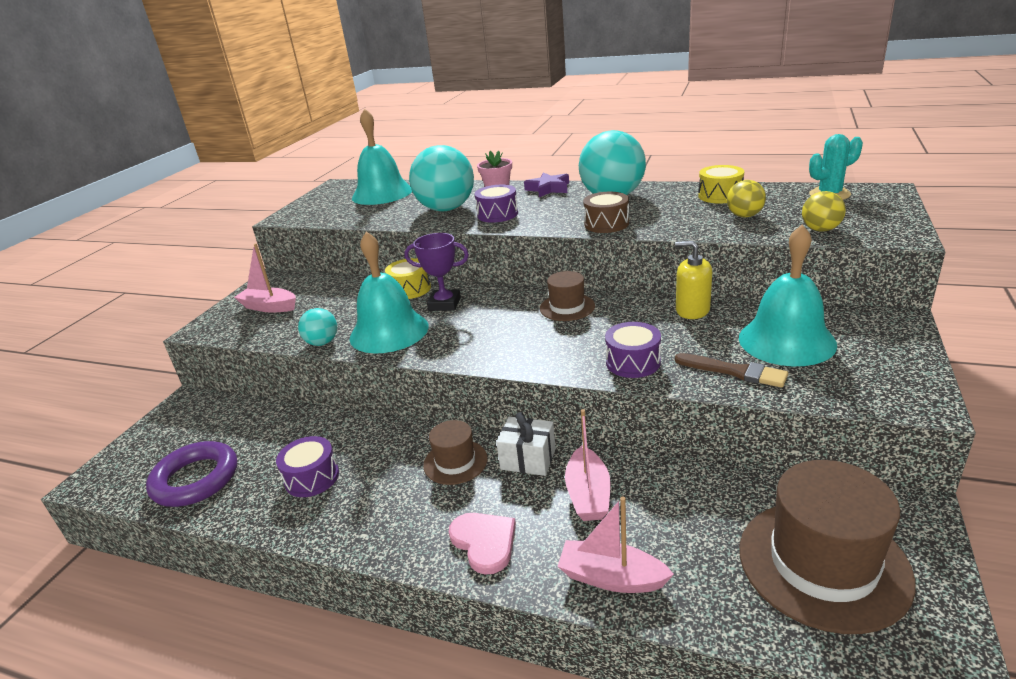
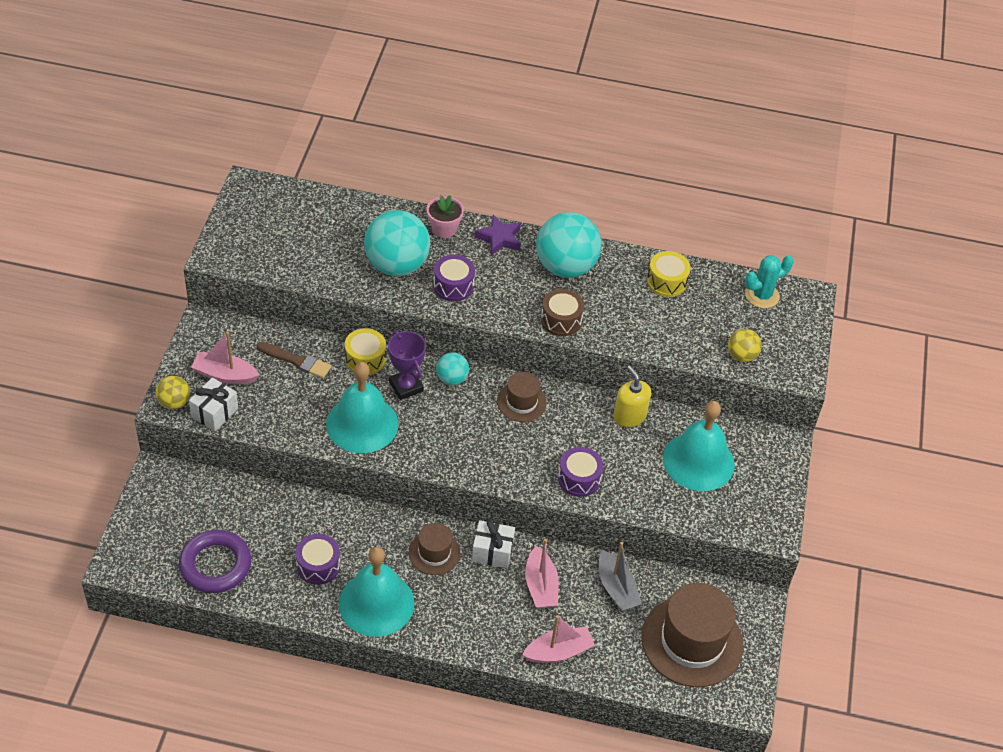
camera: 15 degrees left, 20 degrees up
(243, 332) = (214, 413): none -> white gift
(322, 342) = (302, 434): turquoise ball -> turquoise ball (451, 379)
(382, 193) = (313, 217): turquoise bell -> turquoise bell (376, 603)
(444, 304) = (406, 387): purple trophy -> purple trophy turned 60 degrees clockwise
(484, 542) = (469, 625): pink heart -> none
(611, 577) = (558, 652): pink boat -> pink boat turned 150 degrees clockwise
(692, 310) = (629, 416): yellow soap dispenser -> yellow soap dispenser turned 45 degrees clockwise
(694, 496) = (616, 588): none -> grey boat
(735, 371) = (655, 494): brown brush -> brown brush (296, 361)
(744, 216) = (684, 323): yellow ball -> yellow ball (174, 402)

